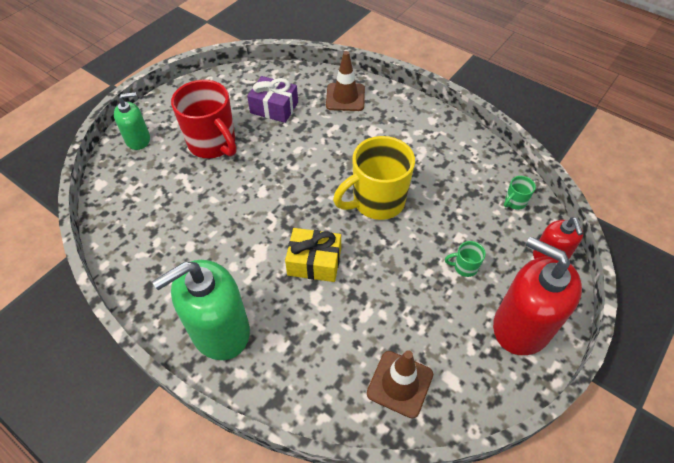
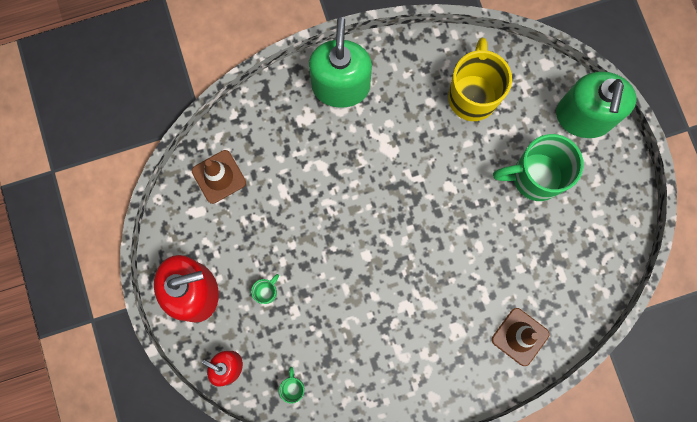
camera: 125 degrees right, 25 degrees up
(138, 139) = (583, 116): green soap dispenser -> green soap dispenser, size x1.79
(213, 144) = (535, 177): red mug -> green mug
(274, 108) = (549, 259): purple gift -> none
(314, 262) = (351, 183): yellow gift -> none
(377, 202) = (374, 272): yellow mug -> yellow mug (472, 95)

